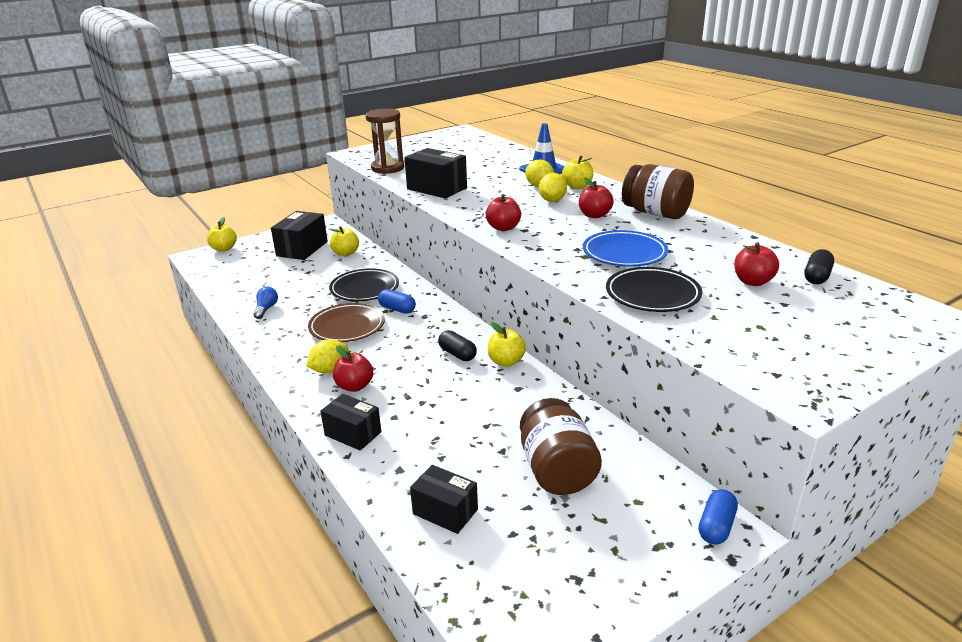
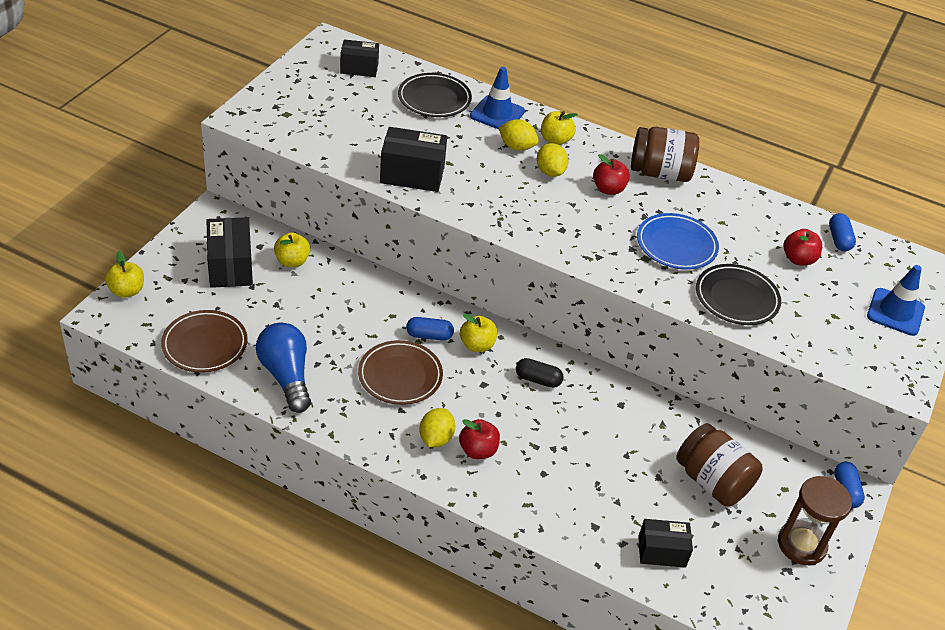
camera: 35 degrees left, 15 degrees up
(235, 282) = (205, 345): none -> brown plate
(266, 309) = (286, 376): blue light bulb -> blue light bulb, size x2.03
(353, 433) = (525, 504): black box -> black box (359, 68)
(364, 289) = (367, 314): black plate -> black plate (434, 99)
(388, 168) = (317, 144): brown hourglass -> brown hourglass (801, 545)
(503, 228) = (540, 231): red apple -> none
(506, 361) = (588, 375): yellow apple -> yellow apple (477, 345)
(816, 277) = (839, 239): black capsule -> blue capsule
(846, 338) = (895, 312): none -> blue traffic cone

